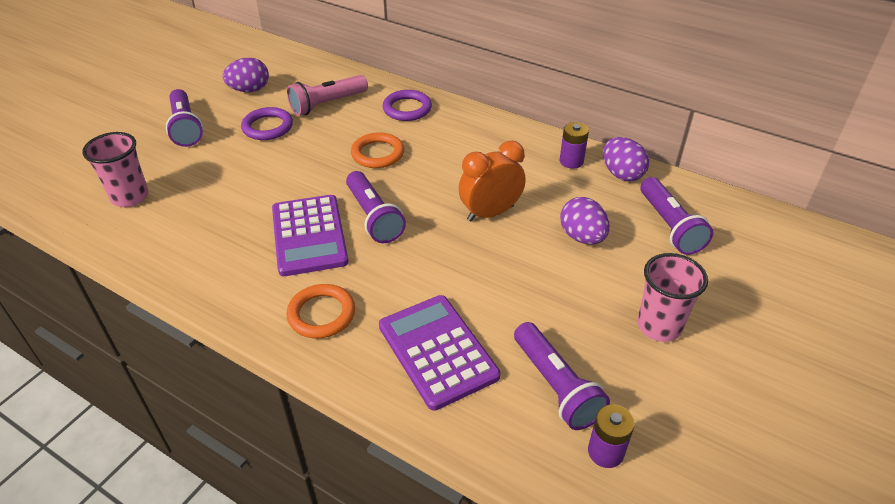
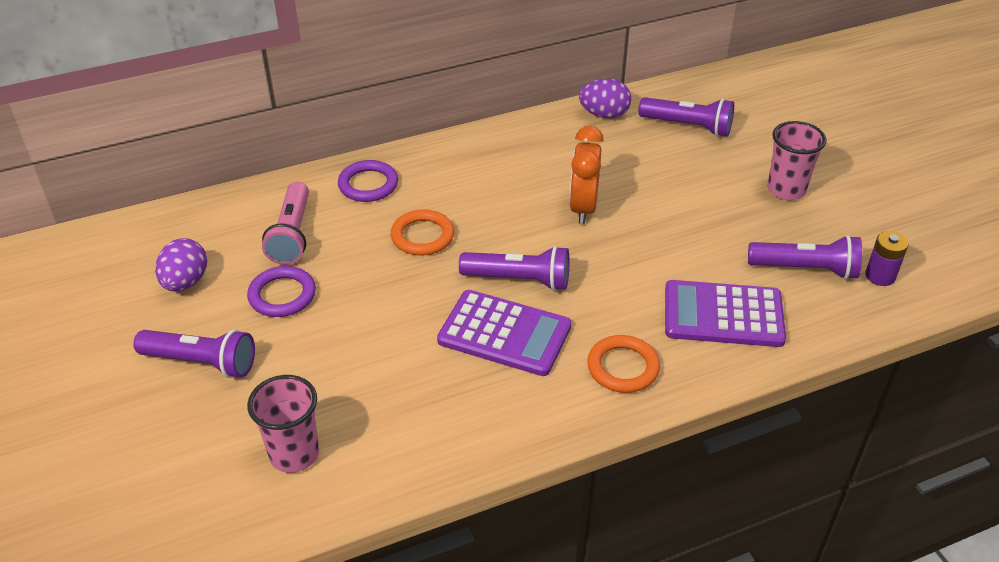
camera: 55 degrees left, 0 degrees up
(571, 161) = (560, 130): purple battery -> none
(582, 237) = (660, 174): purple egg -> none

